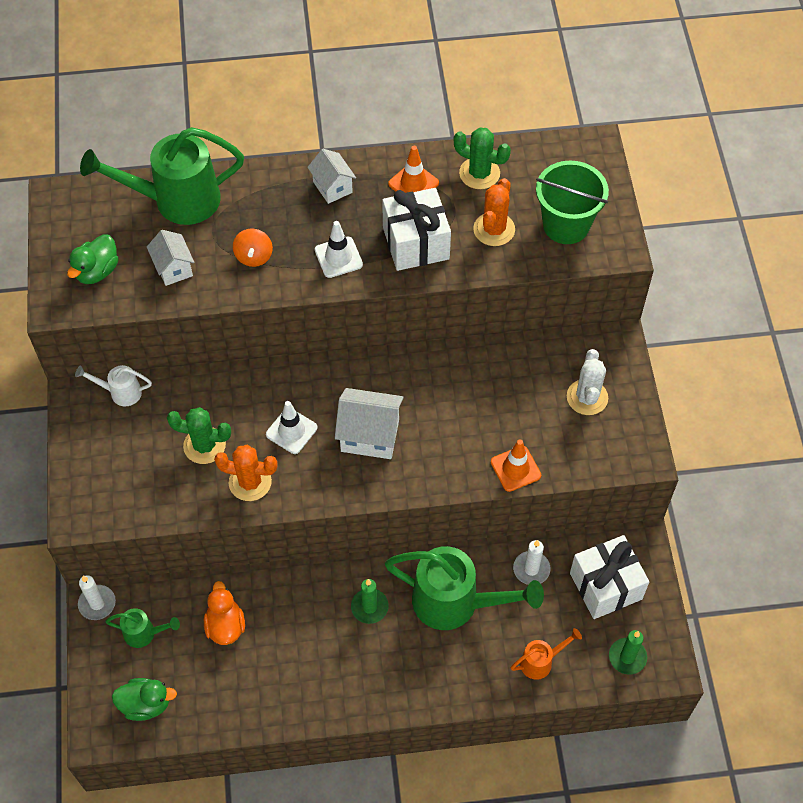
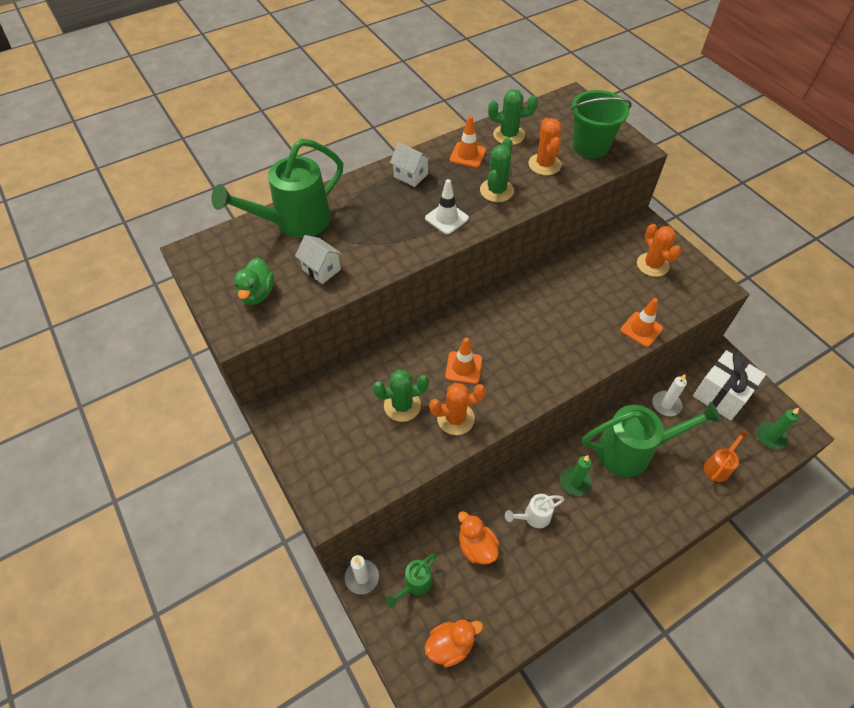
camera: 25 degrees left, 5 degrees down
(121, 392) = (310, 392): white watering can -> white watering can (533, 516)
(144, 633) = (415, 584): green watering can -> green watering can turned 150 degrees clockwise
(146, 704) = (450, 645): green duck -> orange duck
(254, 256) = (381, 239): orange spinning top -> none
(291, 431) = (463, 367): white traffic cone -> orange traffic cone
(370, 436) = (524, 348): white house -> none
(416, 243) = (496, 190): white gift -> green cactus
(587, 397) = (652, 265): white cactus -> orange cactus

